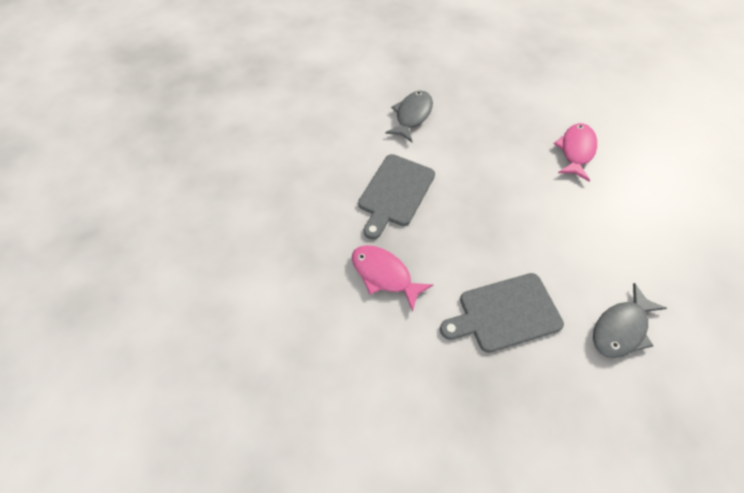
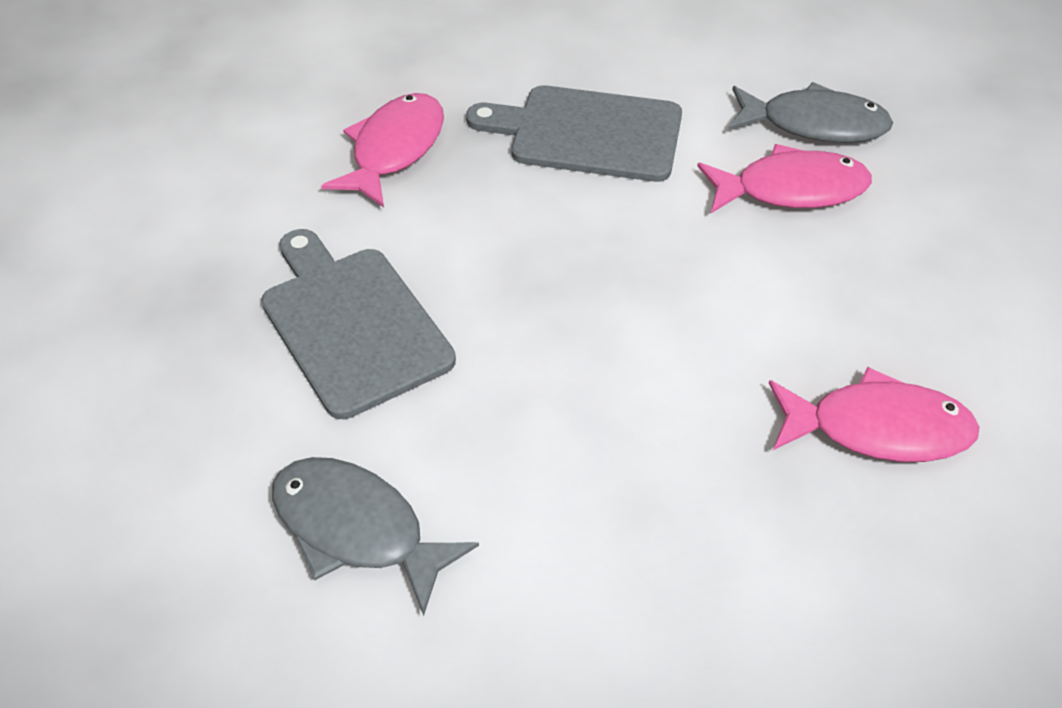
camera: 75 degrees right, 10 degrees down
(450, 135) = (791, 189): none -> pink fish

